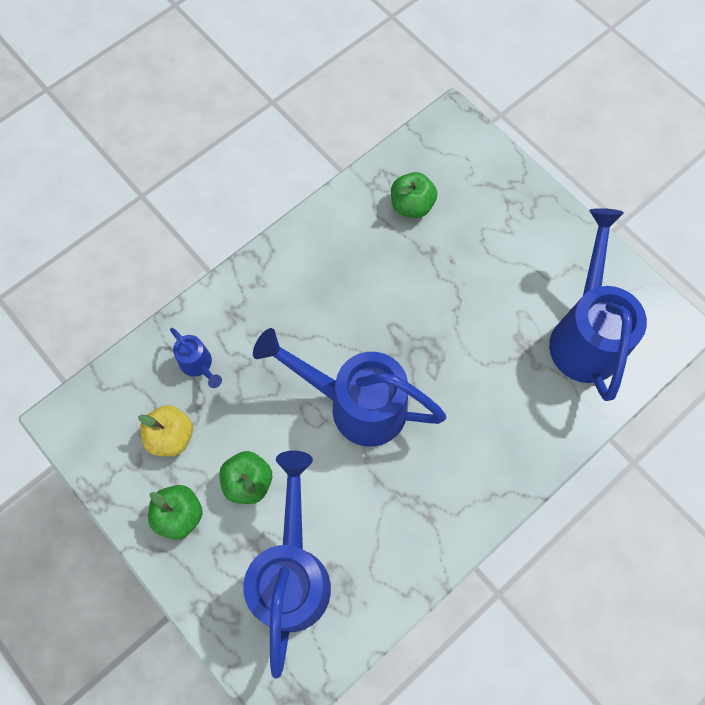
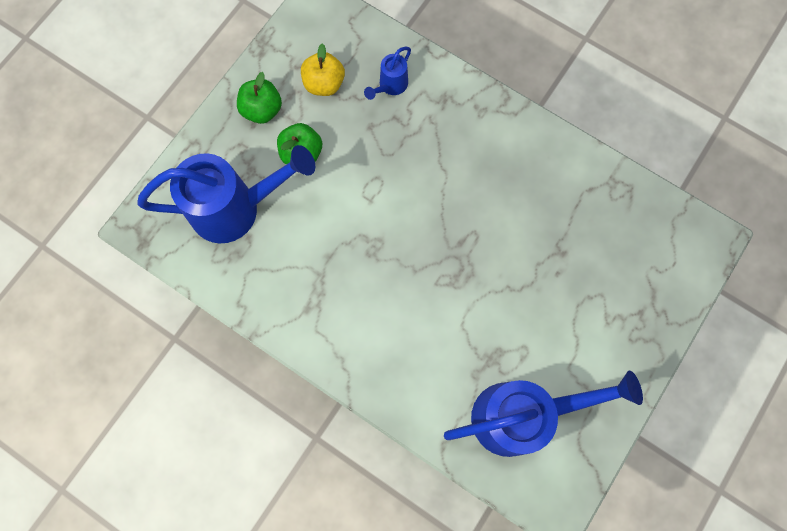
camera: 75 degrees right, 5 degrees up
(355, 404) = (392, 221): blue watering can -> none
(411, 205) = (603, 223): green apple -> none

